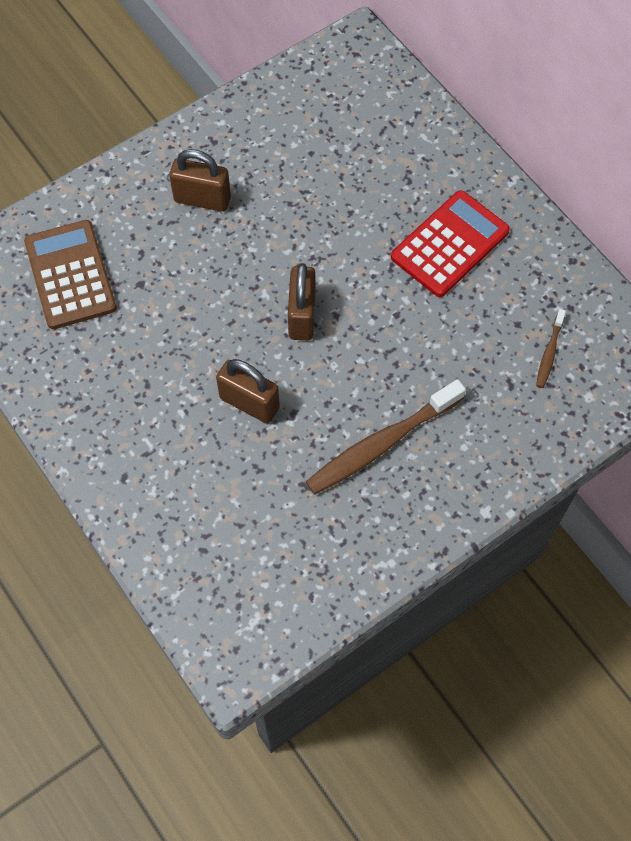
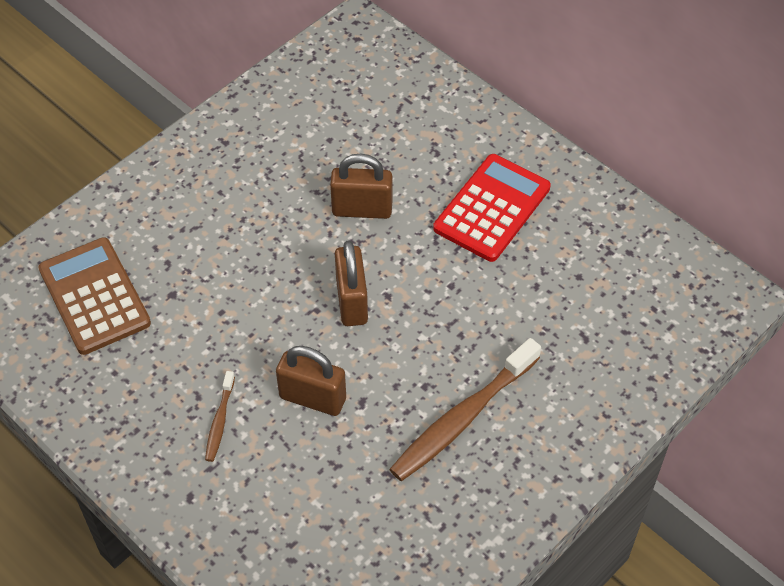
camera: 10 degrees left, 10 degrees down
(202, 199) = (223, 200): brown padlock -> brown padlock (362, 209)
(549, 352) = (618, 300): brown toothbrush -> brown toothbrush (219, 421)

